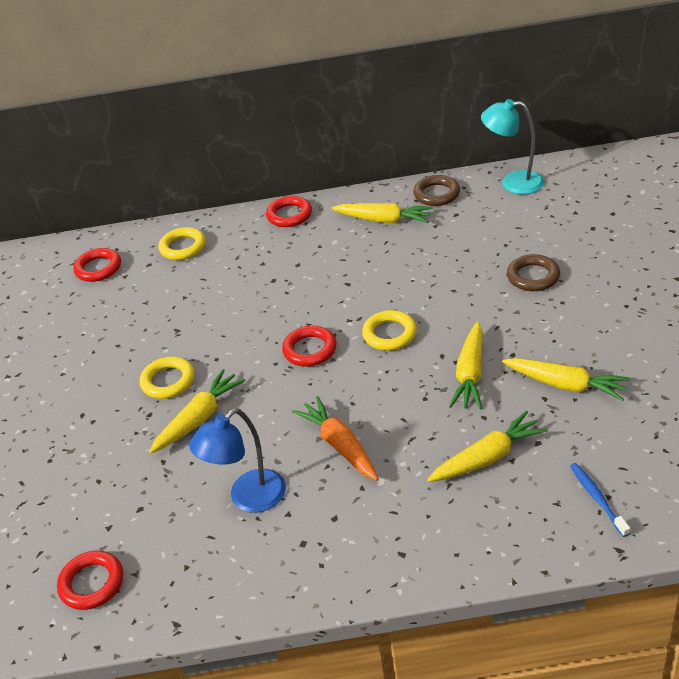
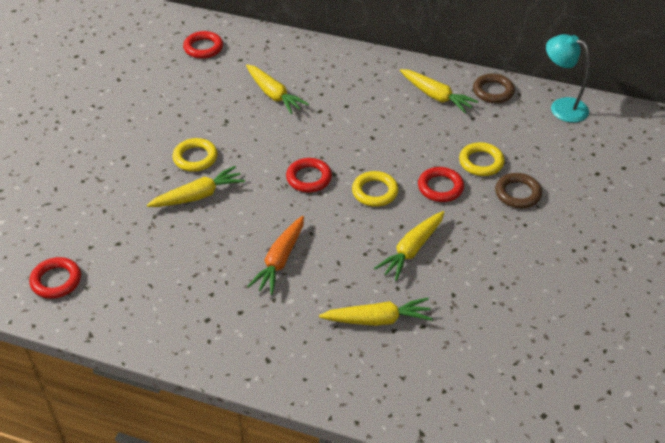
camera: 20 degrees right, 5 degrees up
(183, 247) = (273, 56): yellow ring -> yellow ring (481, 162)
(248, 498) = (192, 270): blue lamp -> none
(289, 215) = (368, 62): red ring -> red ring (440, 187)
(339, 445) = (280, 261): orange carrot -> orange carrot turned 150 degrees counterclockwise
(566, 385) = (477, 292): yellow carrot -> yellow carrot (274, 95)
(597, 498) = (434, 388): blue toothbrush -> none

